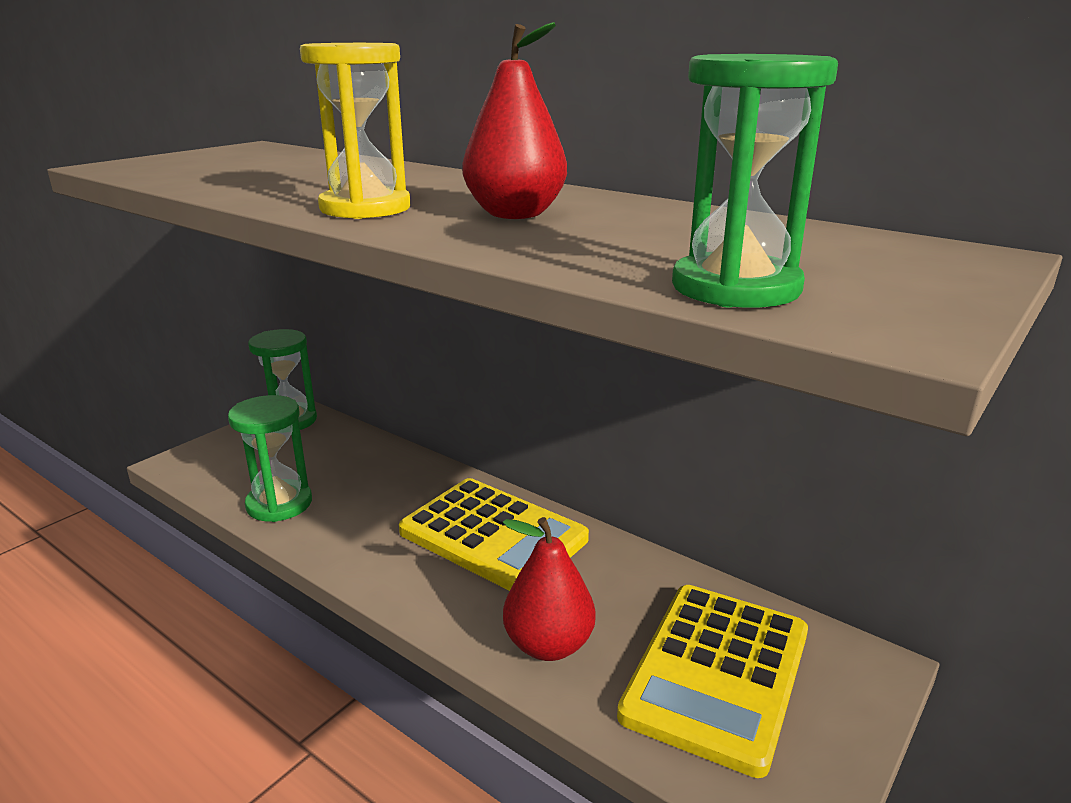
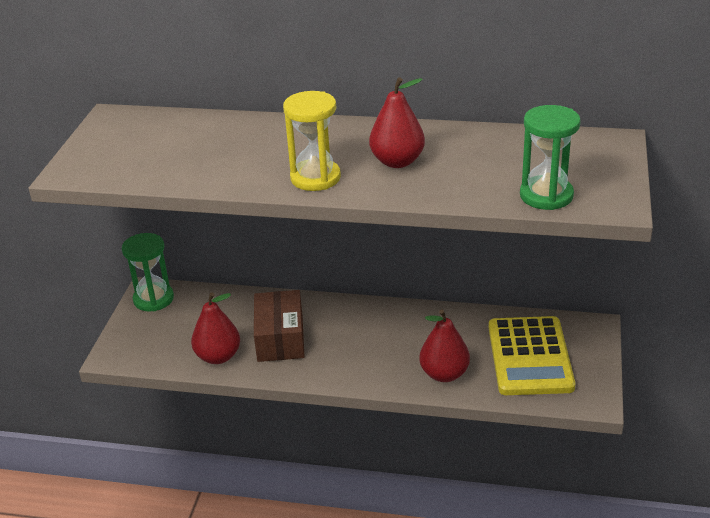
camera: 25 degrees left, 10 degrees up
(279, 504) = (218, 356): green hourglass -> red pear
(373, 508) = (280, 338): none -> brown box
(493, 536) = (366, 329): yellow calculator -> none

